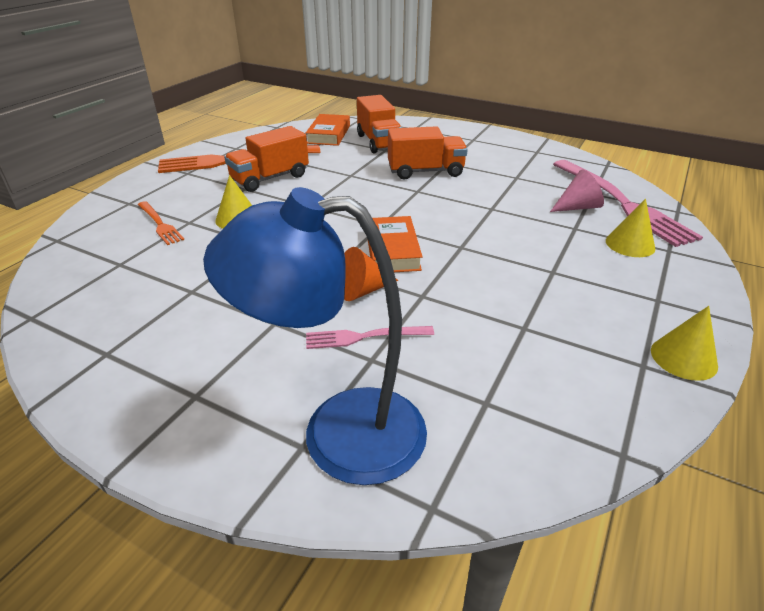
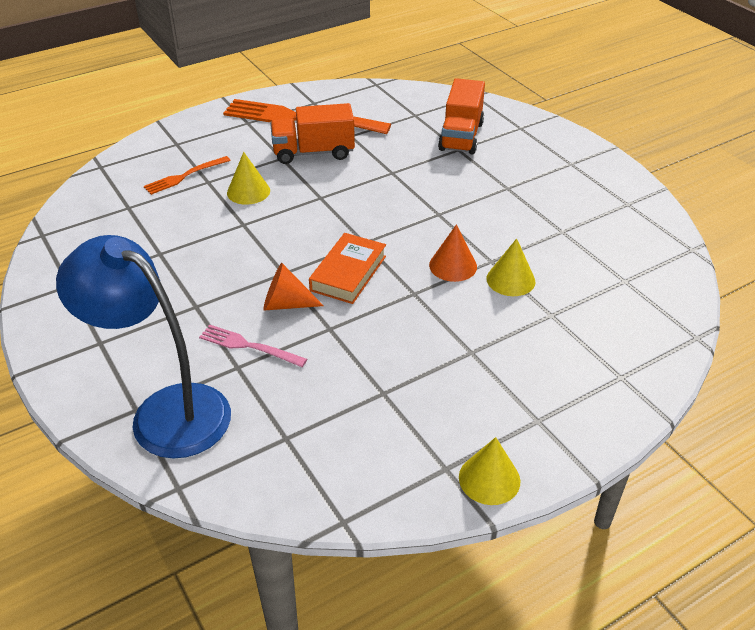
camera: 30 degrees right, 5 degrees up
(160, 224) = (184, 176): orange fork -> orange fork turned 60 degrees clockwise
(329, 134) = (419, 110): orange book -> none
(425, 171) = (471, 192): orange truck -> none
(468, 219) = (453, 265): none -> orange cone
(577, 207) = (584, 292): pink cone -> none
(623, 204) = (643, 306): pink fork -> none
(630, 244) = (586, 354): yellow cone -> yellow cone (510, 280)

